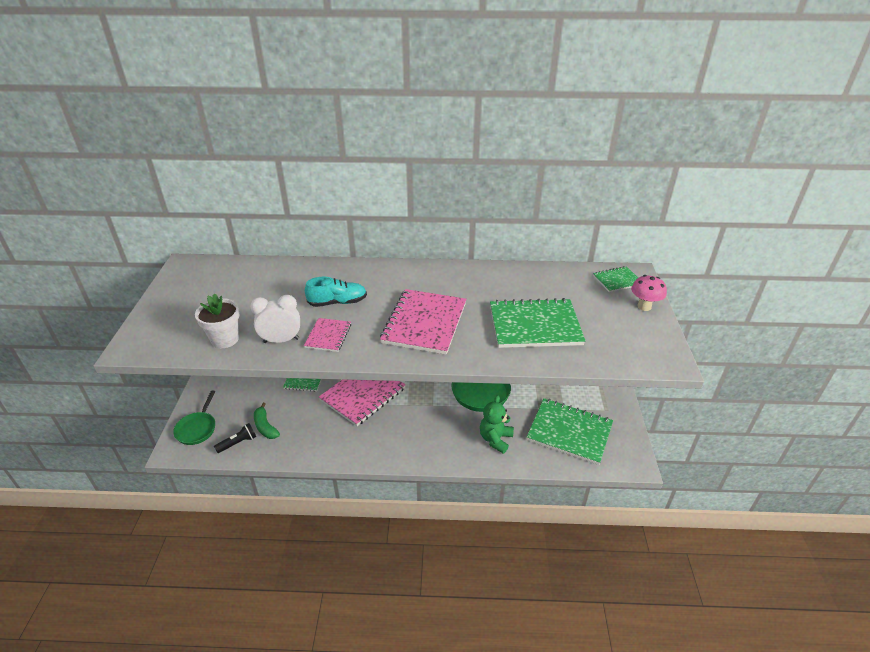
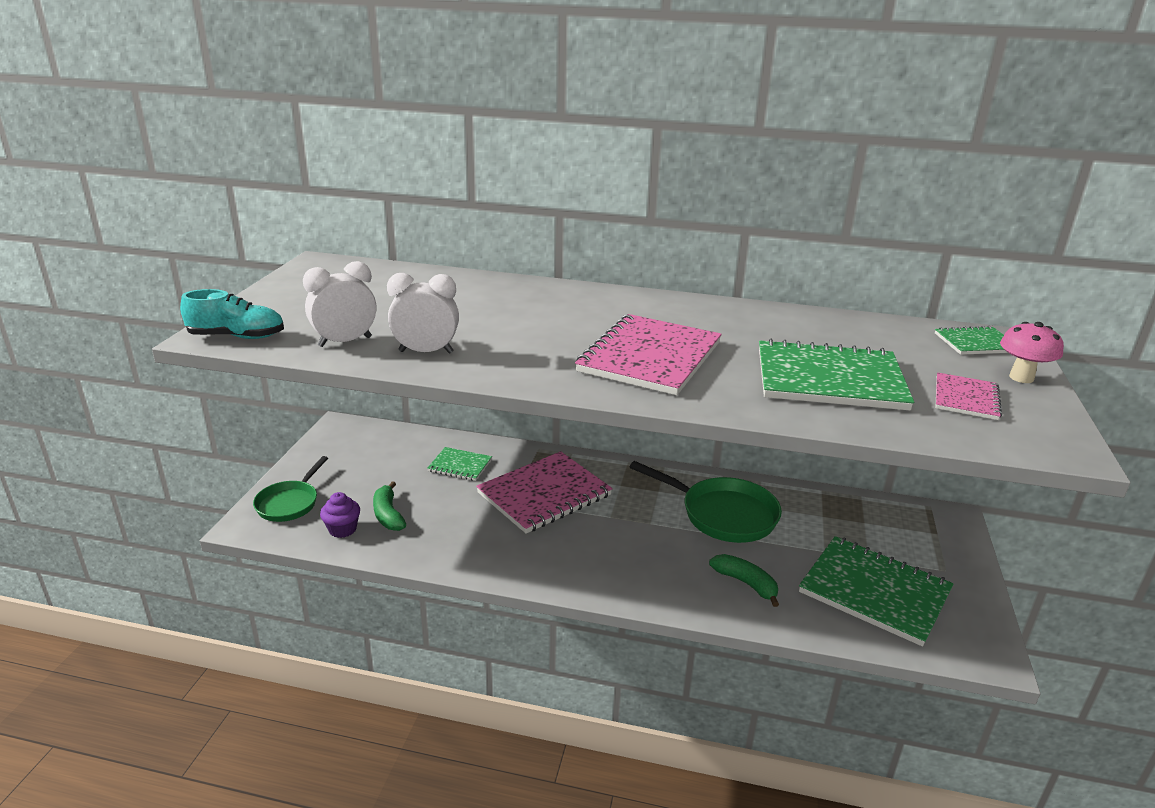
camera: 10 degrees right, 10 degrees down
(225, 339) = (345, 342): white flower pot -> white clock
(238, 443) = (342, 529): black flashlight -> purple cupcake
(328, 336) = (497, 355): pink notebook -> pink notebook (966, 398)
(337, 302) = (522, 321): turquoise shoe -> turquoise shoe (237, 336)
(495, 439) = (746, 583): green teddy bear -> green banana

